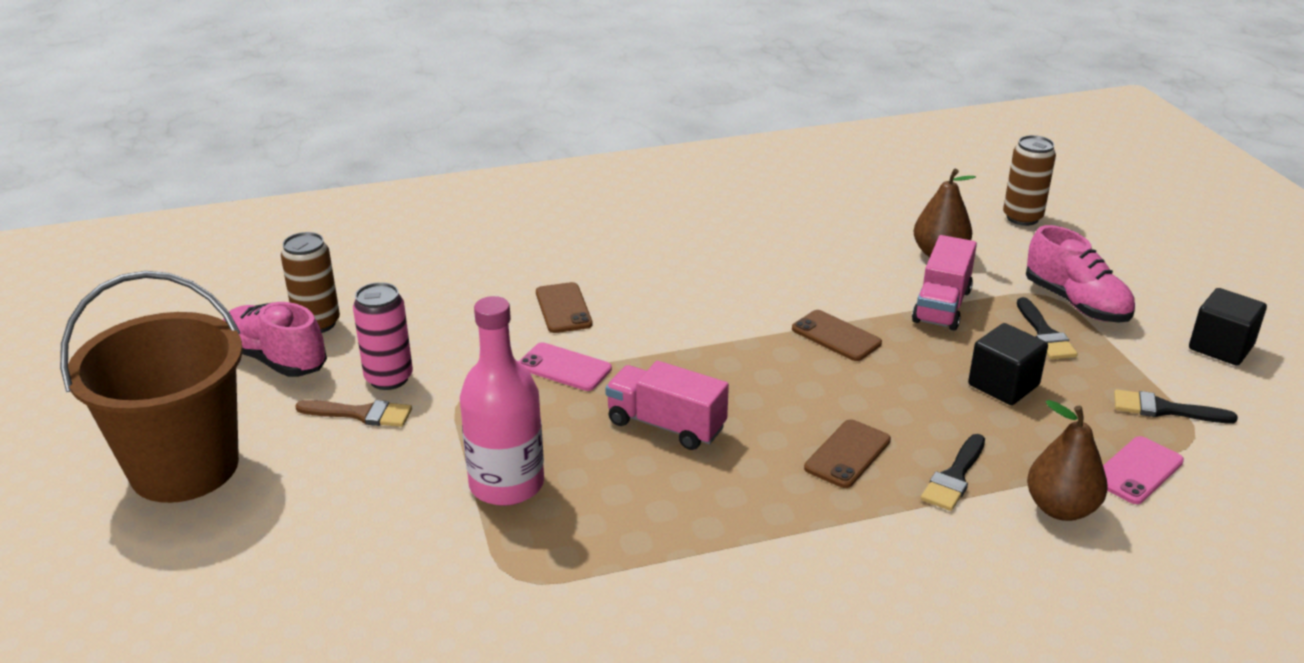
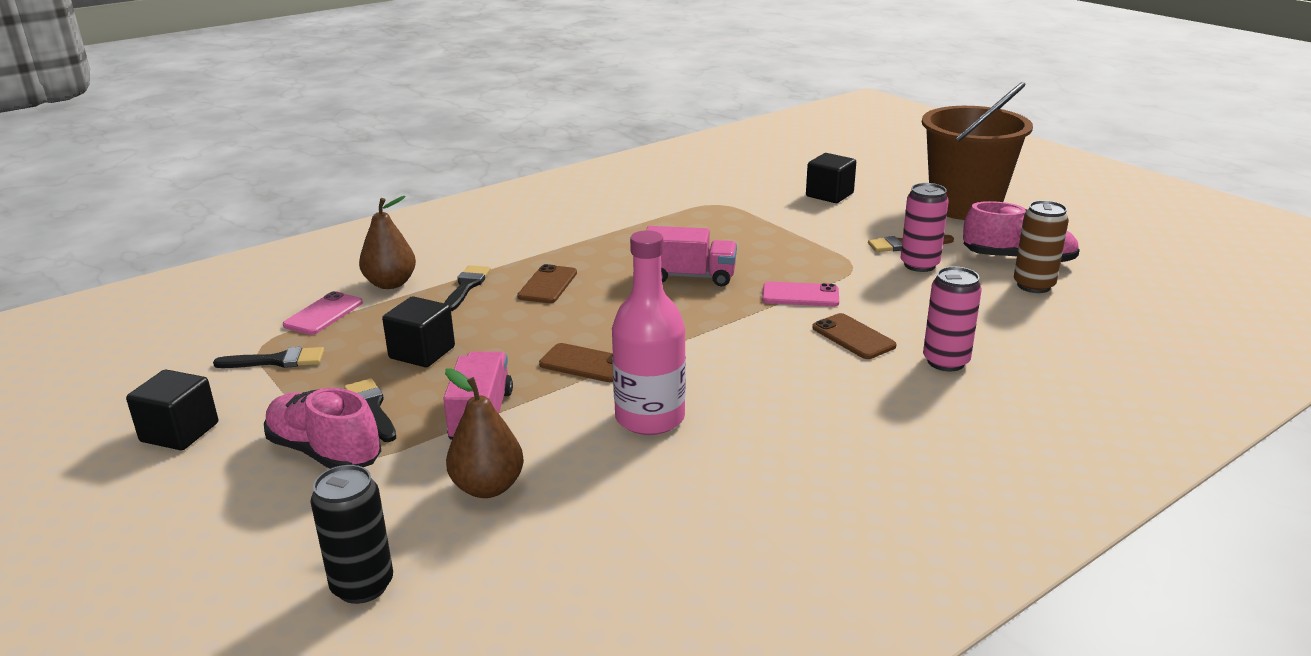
camera: 160 degrees right, 5 degrees down
(326, 553) = (829, 195): none -> black cube
(506, 484) = (765, 233): pink bottle -> pink bottle (650, 418)
(512, 269) = (946, 362): none -> pink can
(1022, 218) = (362, 586): brown can -> black can

